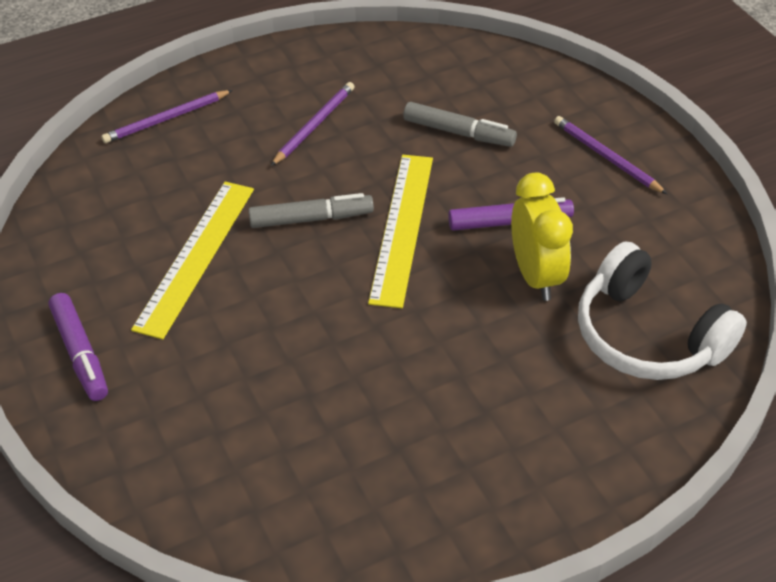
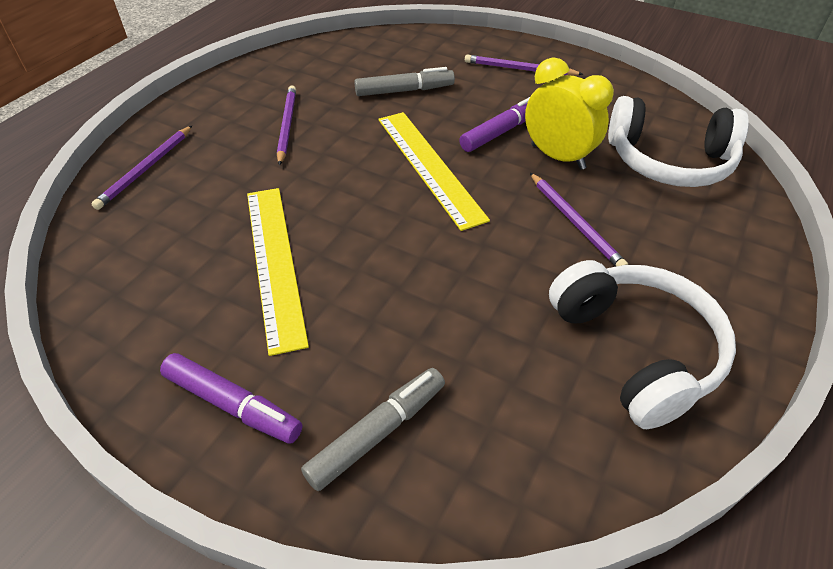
camera: 35 degrees left, 0 degrees up
(311, 219) = (350, 190): grey marker -> grey marker (377, 433)
(407, 482) = (636, 350): none -> white headphones
(479, 348) = (575, 222): none -> purple pencil

